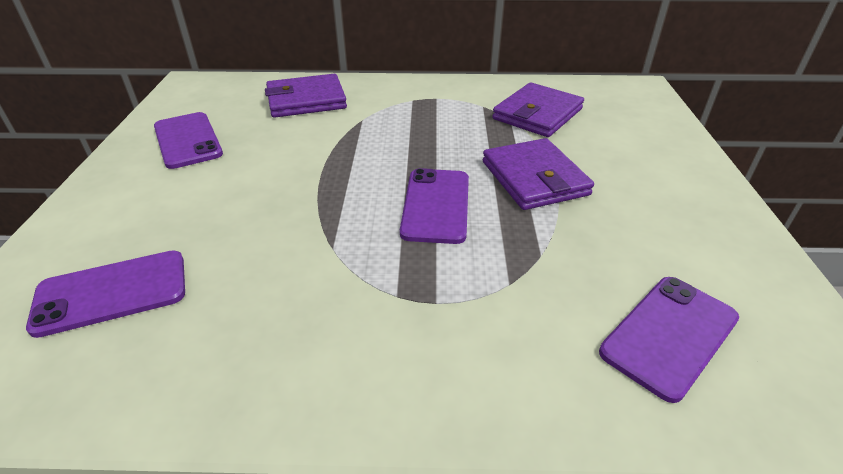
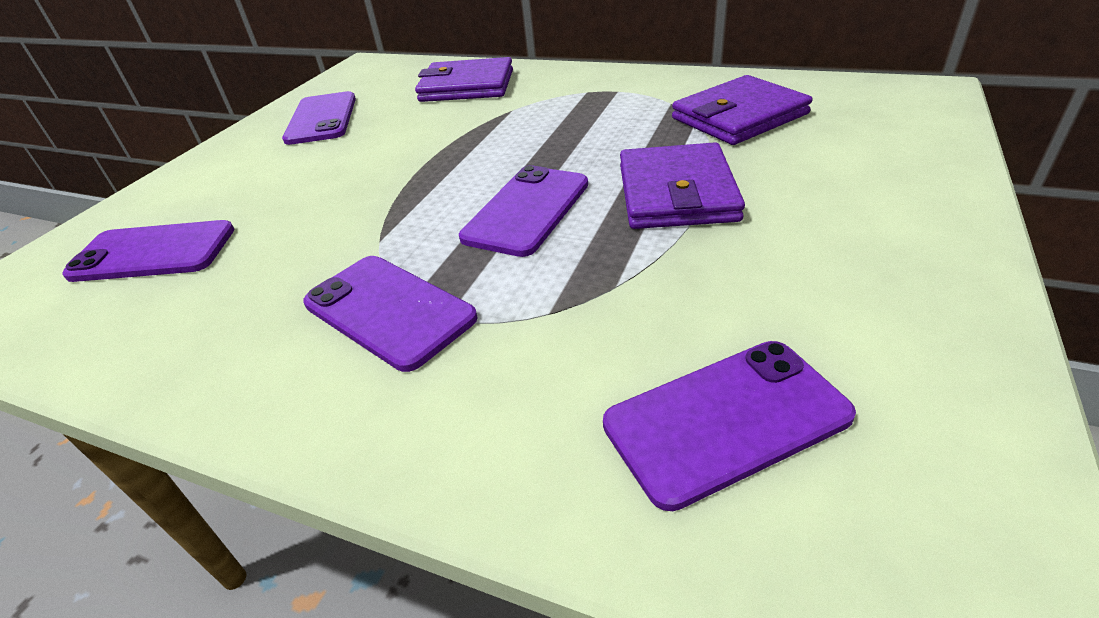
camera: 25 degrees right, 0 degrees up
(386, 305) = (388, 311): none -> purple phone

